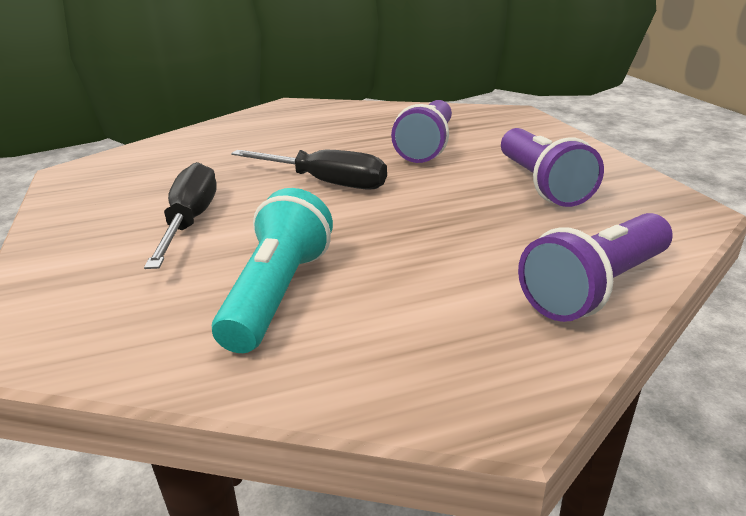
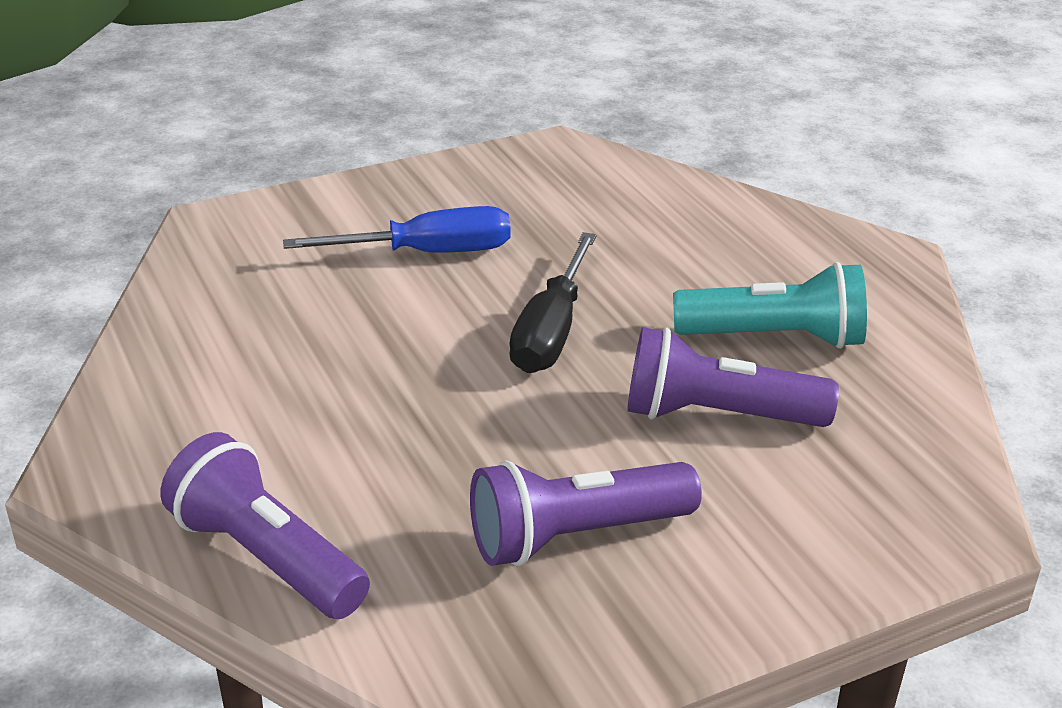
camera: 80 degrees right, 5 degrees up
(190, 221) = (427, 253): black screwdriver -> blue screwdriver
(278, 294) = (272, 334): turquoise flashlight -> turquoise flashlight (774, 338)

